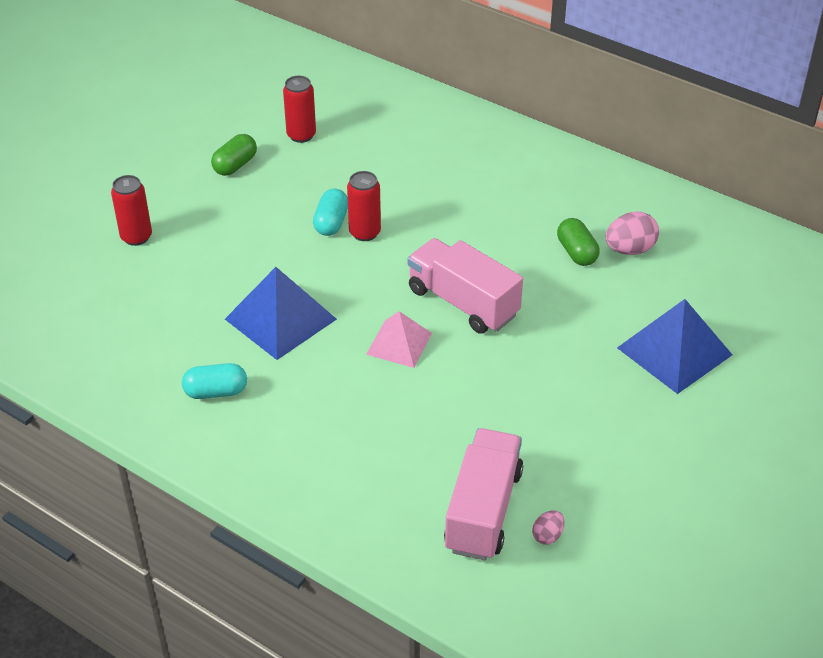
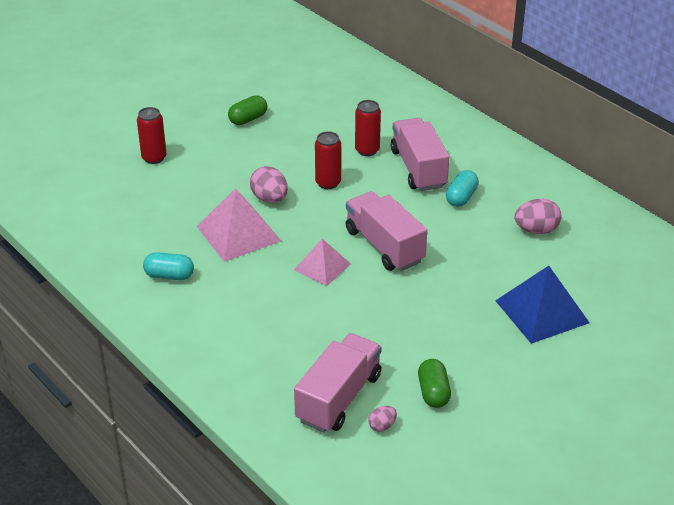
camera: 15 degrees right, 5 degrees down
(280, 319) = (238, 233): blue pyramid -> pink pyramid
(301, 135) = (307, 105): red can -> red can (367, 150)
(302, 266) = (269, 199): none -> pink egg
(331, 223) = (305, 172): turquoise capsule -> turquoise capsule (461, 197)
(465, 195) = (418, 169): none -> pink truck
(576, 252) = (491, 225): green capsule -> green capsule (433, 392)

